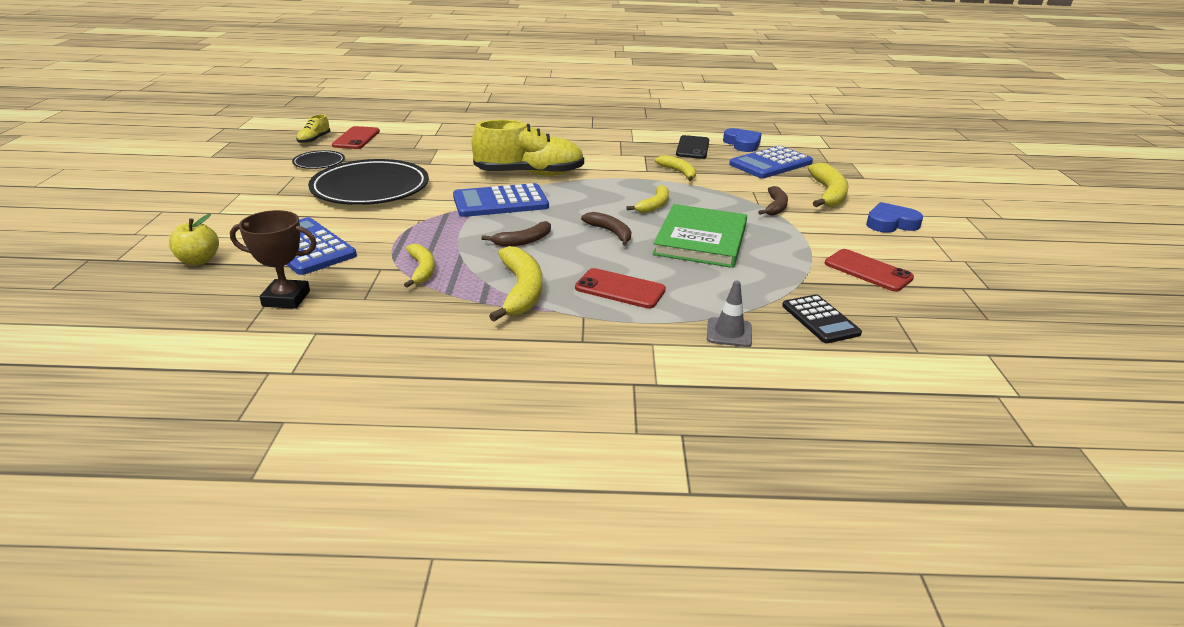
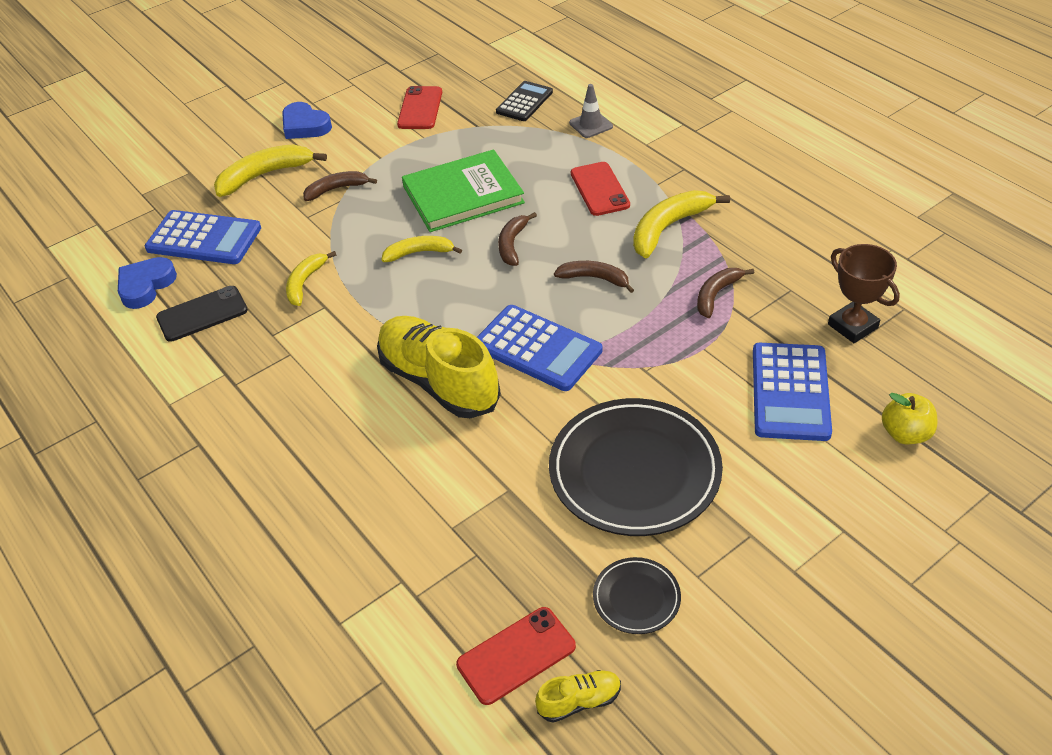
camera: 125 degrees left, 15 degrees up
(422, 270) = (716, 295): yellow banana -> brown banana

